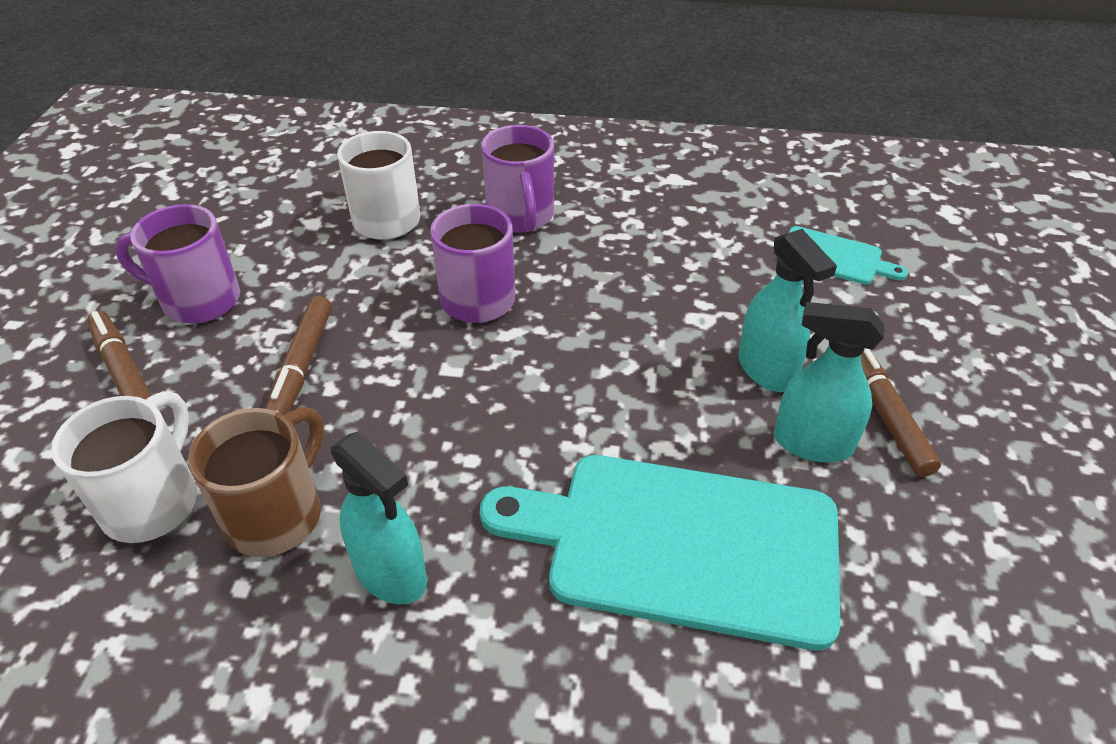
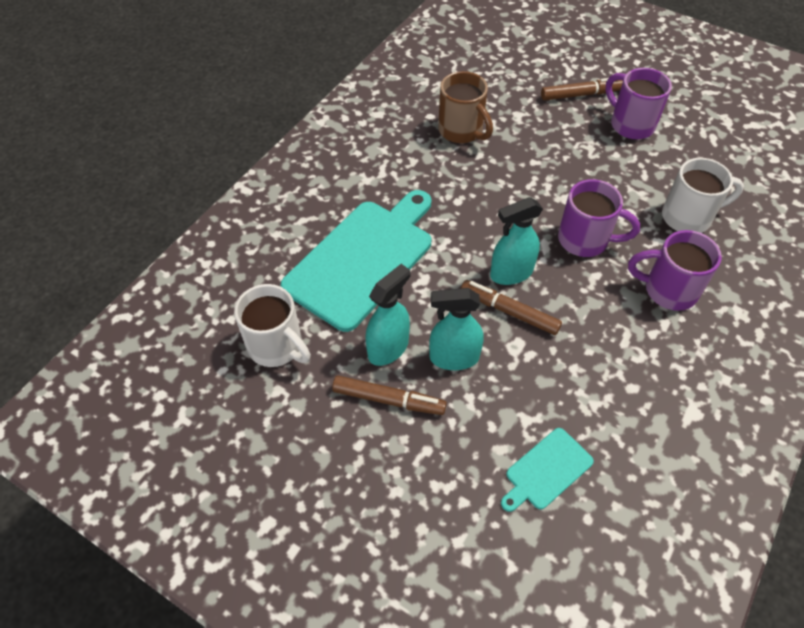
camera: 115 degrees right, 10 degrees up
(153, 501) = (490, 97): white mug -> white mug (277, 346)
(198, 300) = (630, 124): purple mug -> purple mug turned 75 degrees counterclockwise
(302, 366) = (557, 154): brown marker -> brown marker (509, 311)
(391, 573) = (409, 159): turquoise spray bottle -> turquoise spray bottle (511, 273)

